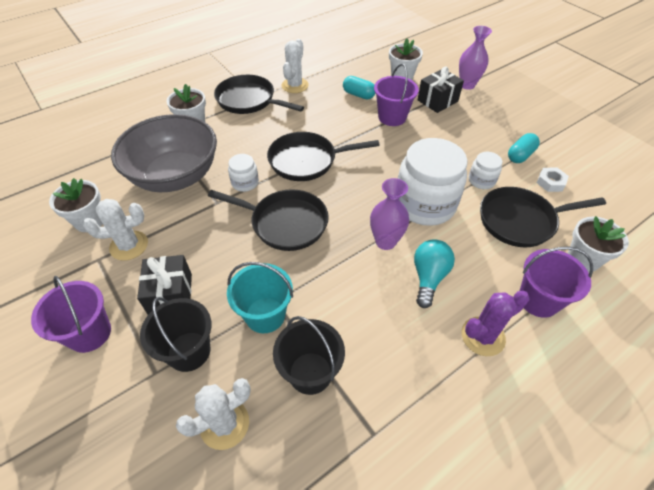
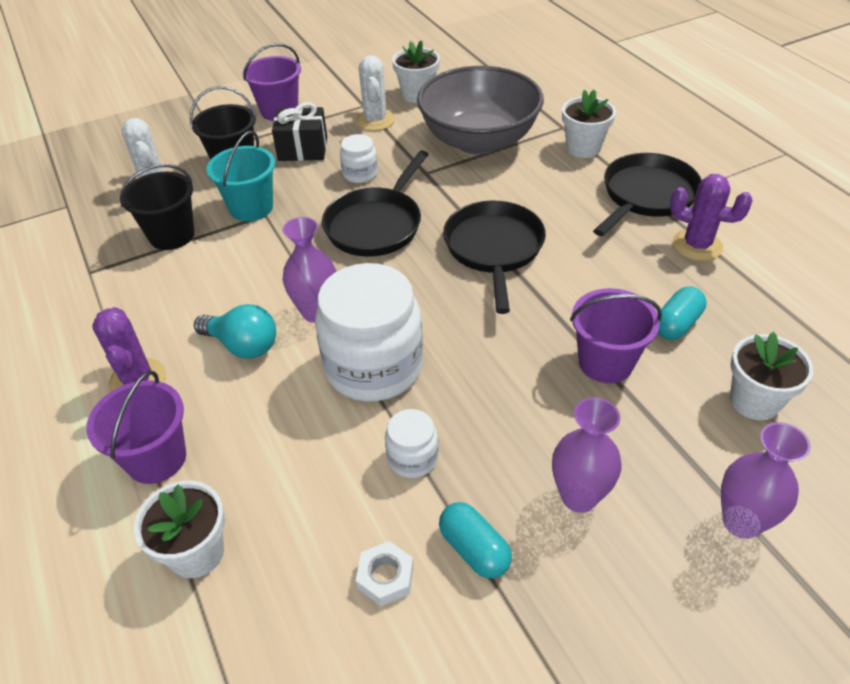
camera: 100 degrees right, 5 degrees down
(245, 183) = (456, 193): white jar -> white jar (360, 174)
(295, 85) = (697, 245): white cactus -> purple cactus
(437, 101) = (667, 446): black gift -> none
(476, 125) = (579, 496): none -> purple vase
(520, 221) = (305, 488): black pan -> none

